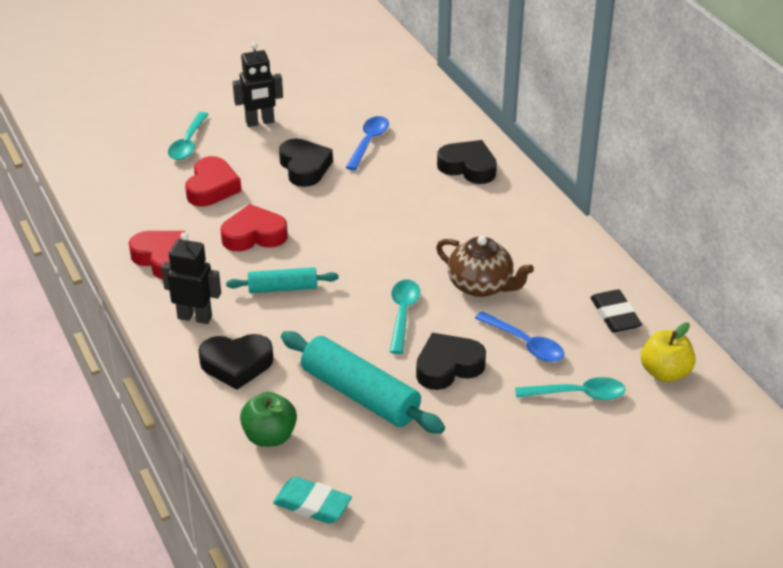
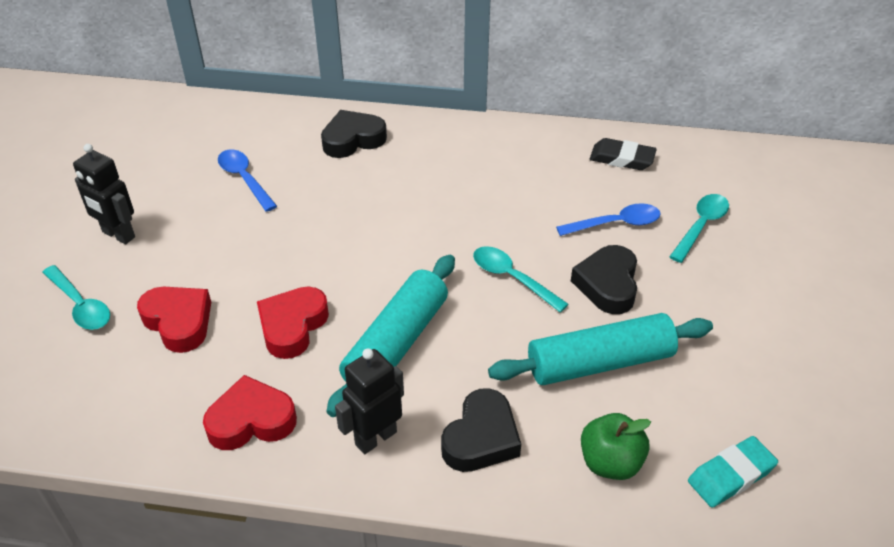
camera: 55 degrees left, 5 degrees up
(260, 122) = (118, 235): black robot -> black robot turned 105 degrees clockwise
(283, 288) = (396, 344): turquoise rolling pin -> turquoise rolling pin, size x1.71
(304, 167) = (229, 239): black heart -> none
(481, 286) = (518, 211): brown teapot -> none
(665, 372) = (709, 168): yellow apple -> none

